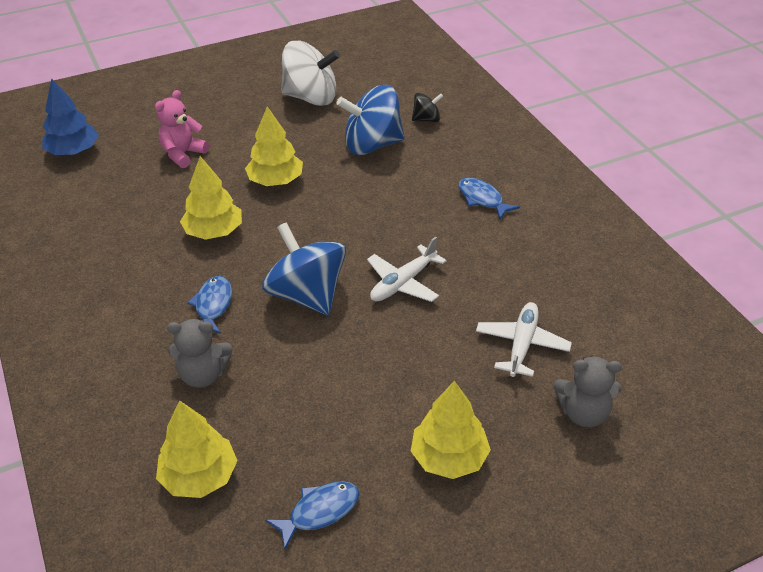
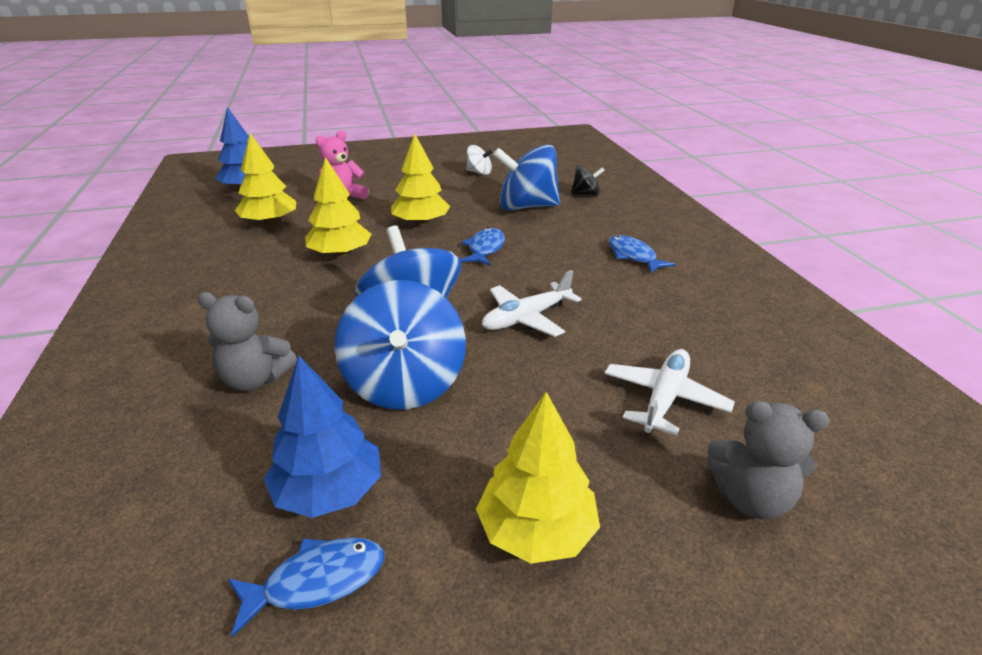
camera: 10 degrees right, 10 degrees down
(199, 476) = (179, 499): yellow tree -> yellow tree (270, 222)
(213, 305) = (304, 314): blue fish -> blue fish (485, 249)
(302, 454) = (329, 491): none -> blue tree
(311, 98) = (479, 172): white spinning top -> white spinning top, size x0.49
(324, 361) = (405, 384): none -> blue spinning top

